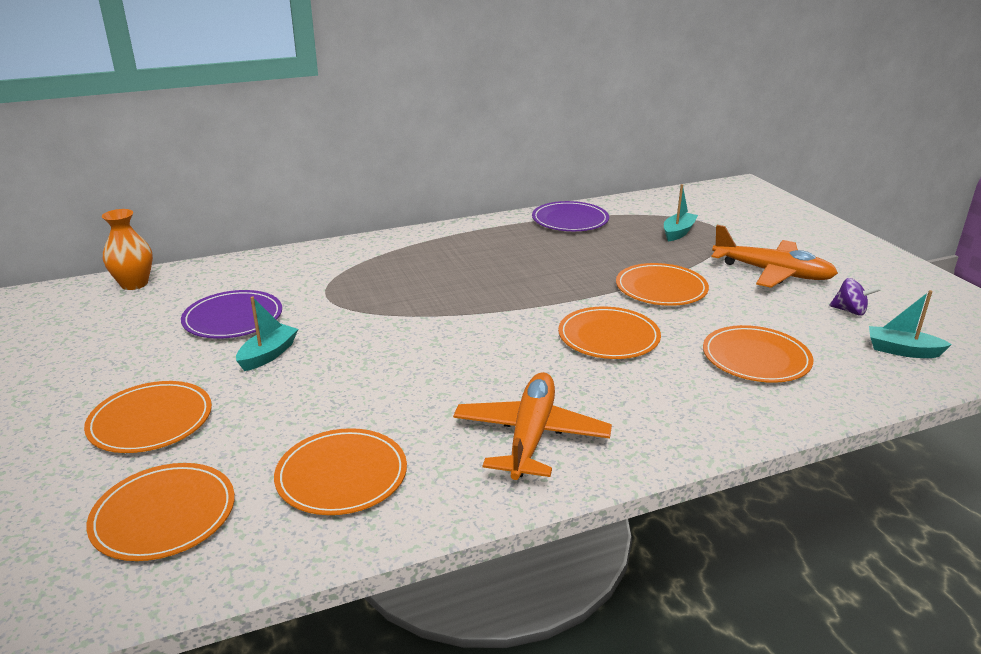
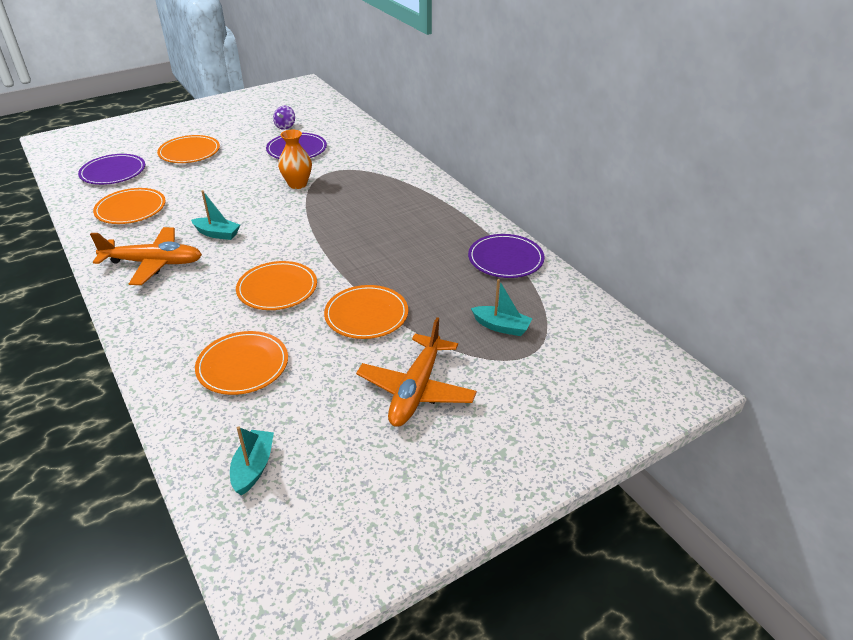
camera: 80 degrees right, 10 degrees up
(134, 284) = (337, 114): orange vase -> orange vase (297, 184)
(164, 515) = (113, 172): orange plate -> purple plate
(268, 355) = (253, 168): turquoise boat -> turquoise boat (217, 234)
(850, 311) = (335, 440): purple spinning top -> purple spinning top (285, 126)

